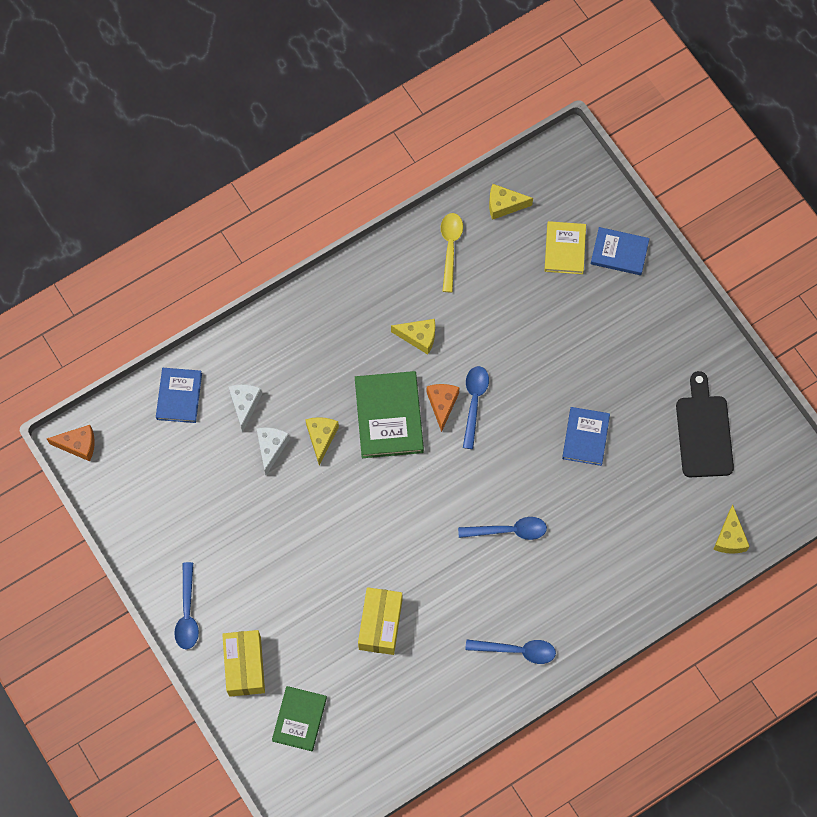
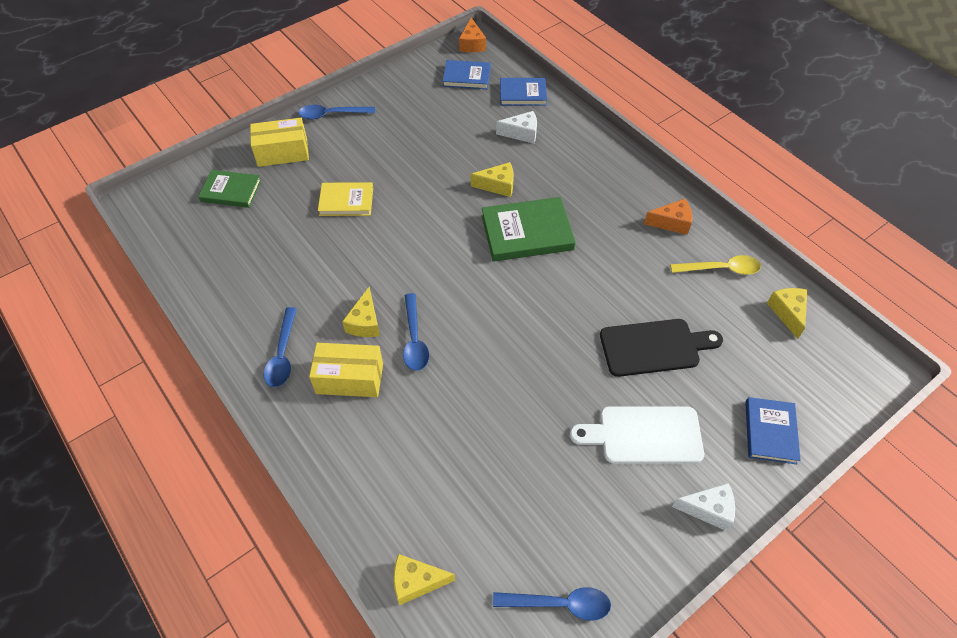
camera: 85 degrees right, 15 degrees down
(271, 448) = (483, 153): white cheese -> white cheese (708, 509)
(380, 624) = (316, 241): yellow box -> yellow box (349, 378)
(419, 337) = (615, 250): yellow cheese -> yellow cheese (365, 322)
(442, 404) = (546, 273): orange cheese -> orange cheese (671, 223)
(474, 402) = (553, 300): blue spoon -> blue spoon (559, 604)
(565, 249) = (755, 374): yellow book -> yellow book (346, 201)
(585, 437) = (529, 407): blue book -> blue book (466, 77)
(616, 349) = (644, 435): none -> white cutting board
(703, 432) = (556, 542): black cutting board -> black cutting board (654, 347)

